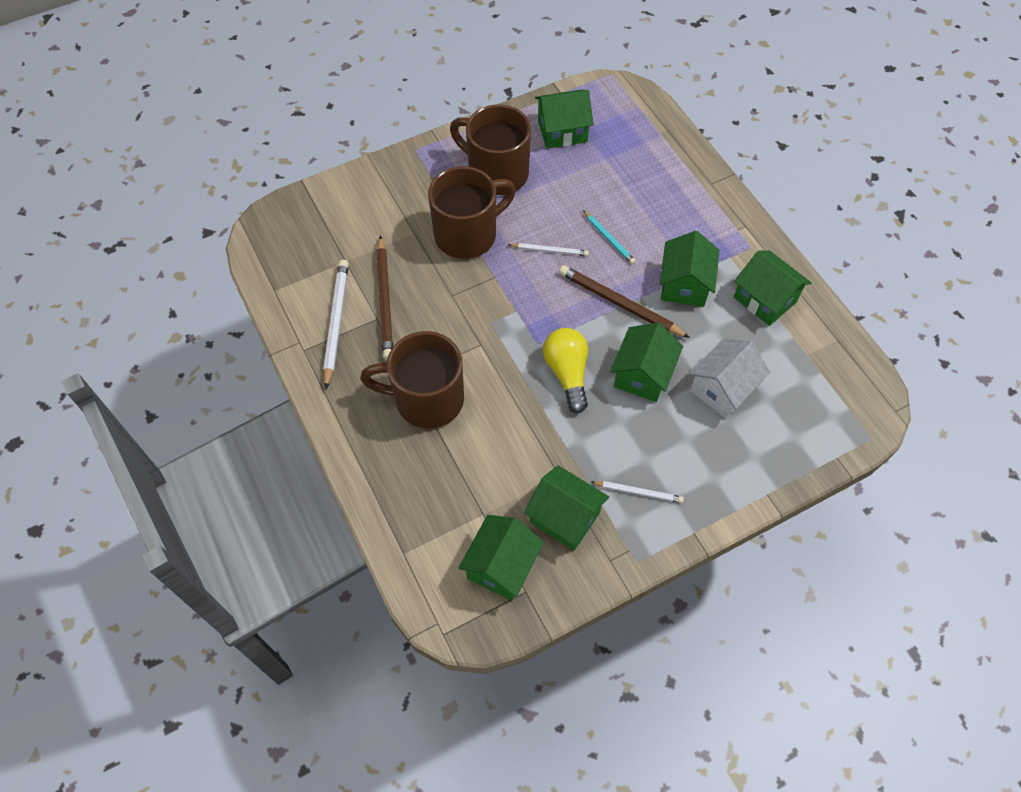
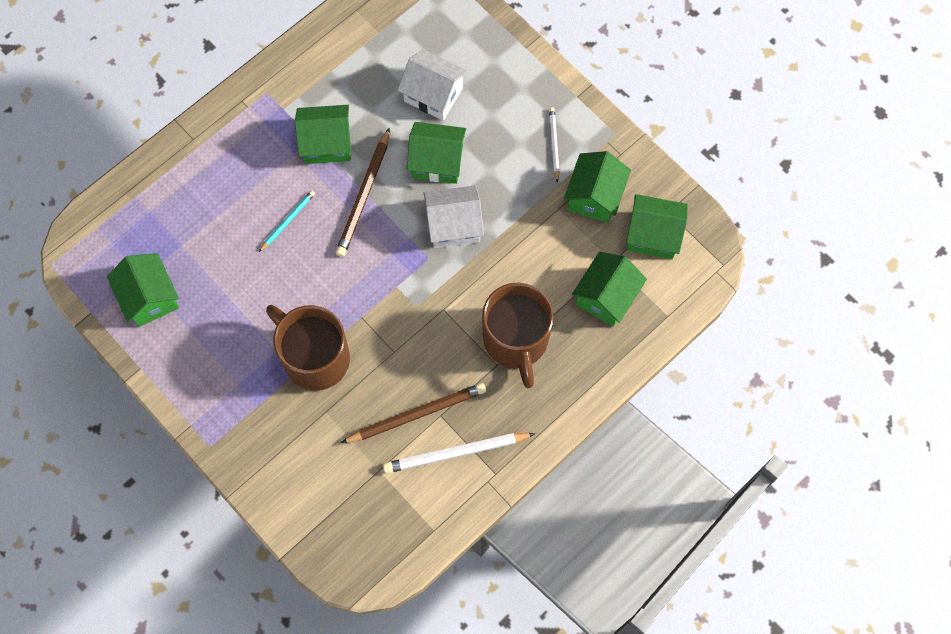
camera: 105 degrees left, 10 degrees up
(496, 173) = (225, 351): brown mug -> none
(549, 251) = (316, 273): white pencil -> none
(567, 373) = (454, 225): yellow light bulb -> white house
(765, 299) = (326, 73): green house -> green house (606, 297)

